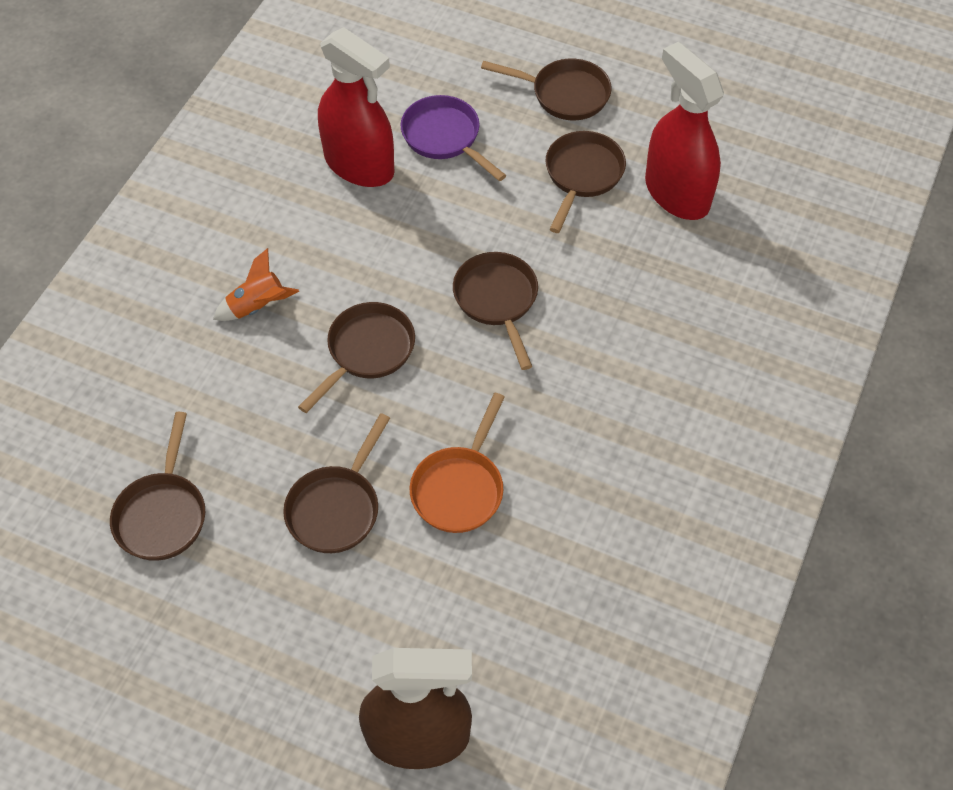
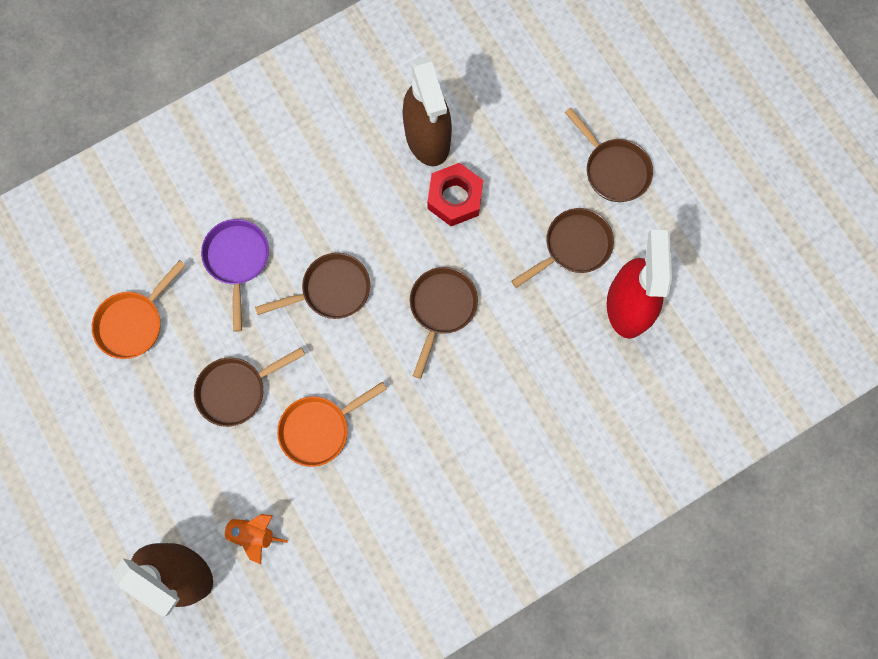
camera: 35 degrees right, 20 degrees up
(162, 514) = (134, 322): brown pan -> orange pan
(257, 306) = (286, 208): orange rocket -> orange rocket (252, 533)
(359, 165) = (427, 137): red spray bottle -> brown spray bottle
(430, 200) = (455, 198): none -> red nut
(445, 138) = (501, 152): purple pan -> purple pan (237, 260)

